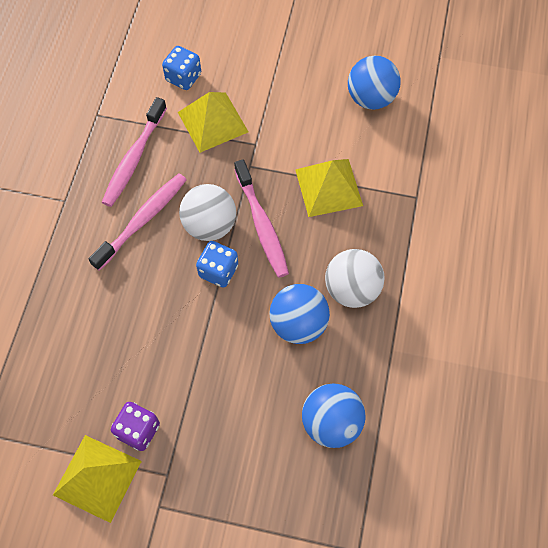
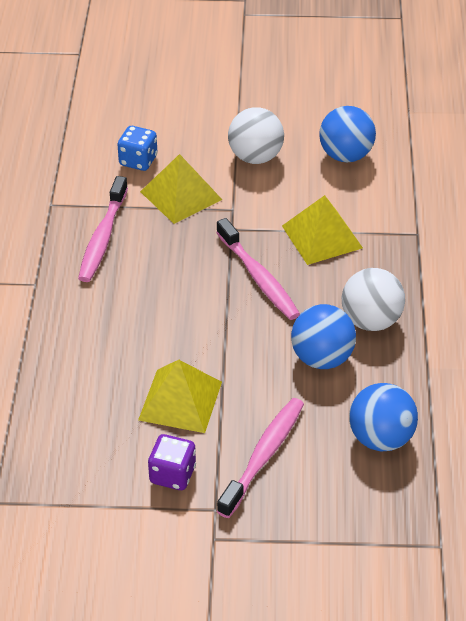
camera: 10 degrees left, 20 degrees down
(97, 478) = (138, 523): yellow pyramid -> yellow pyramid (180, 401)
(143, 220) = (127, 290): pink toothbrush -> pink toothbrush (263, 456)
(210, 225) = (202, 285): white ball -> white ball (255, 157)
(218, 271) = (222, 323): blue dice -> none

